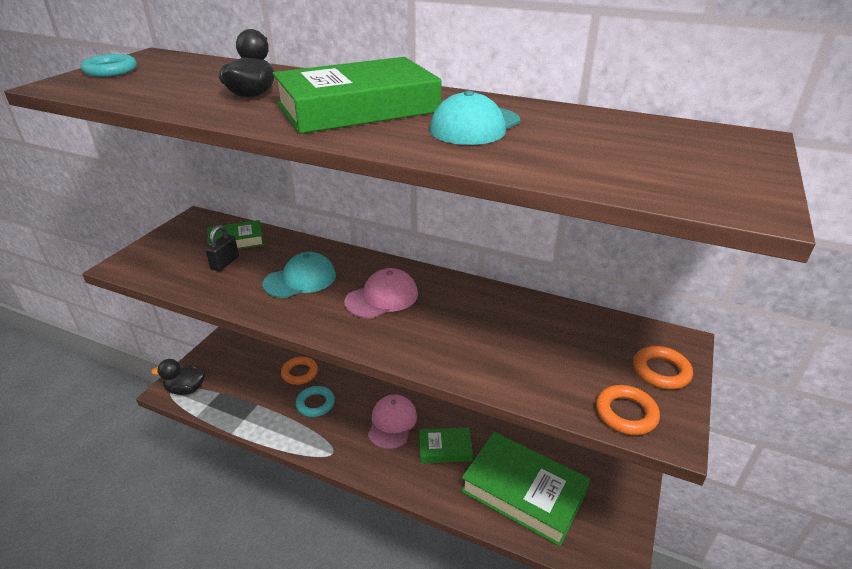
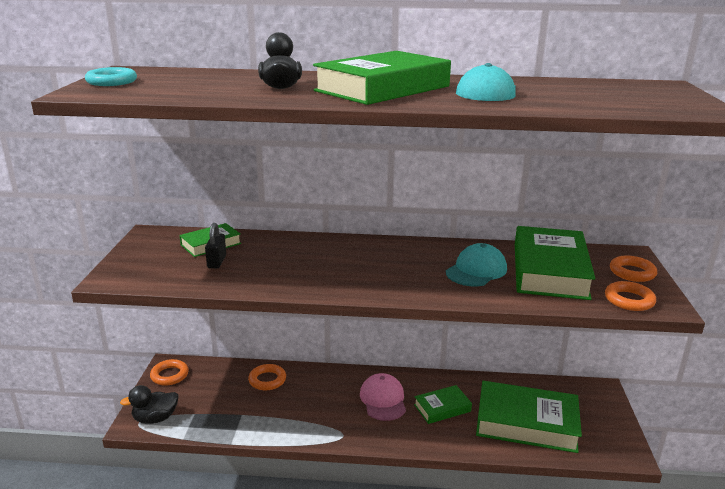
camera: 20 degrees left, 10 degrees down
(222, 347) = (169, 375): none -> orange ring
(300, 279) = (302, 262): turquoise cap -> turquoise cap (476, 270)
(315, 404) = (300, 401): turquoise ring -> none
(382, 297) = (386, 263): pink cap -> none
(557, 346) = (549, 270): none -> green book

